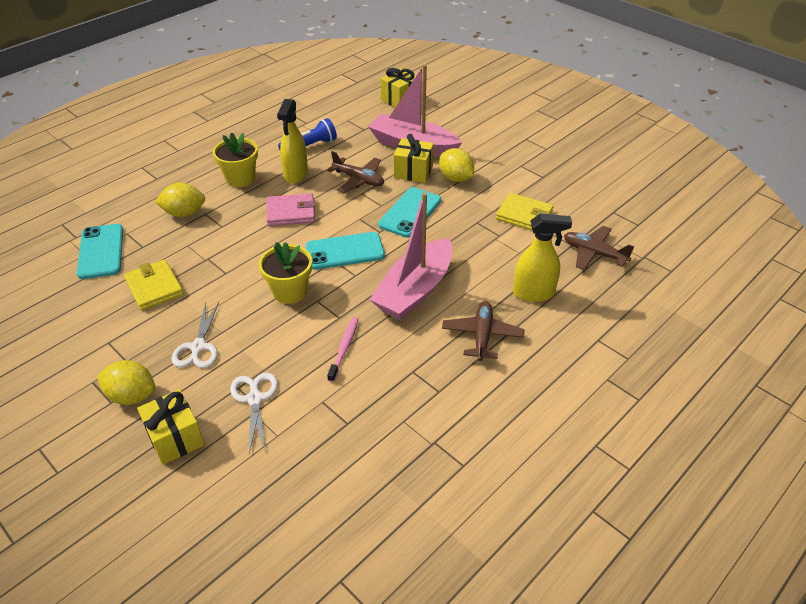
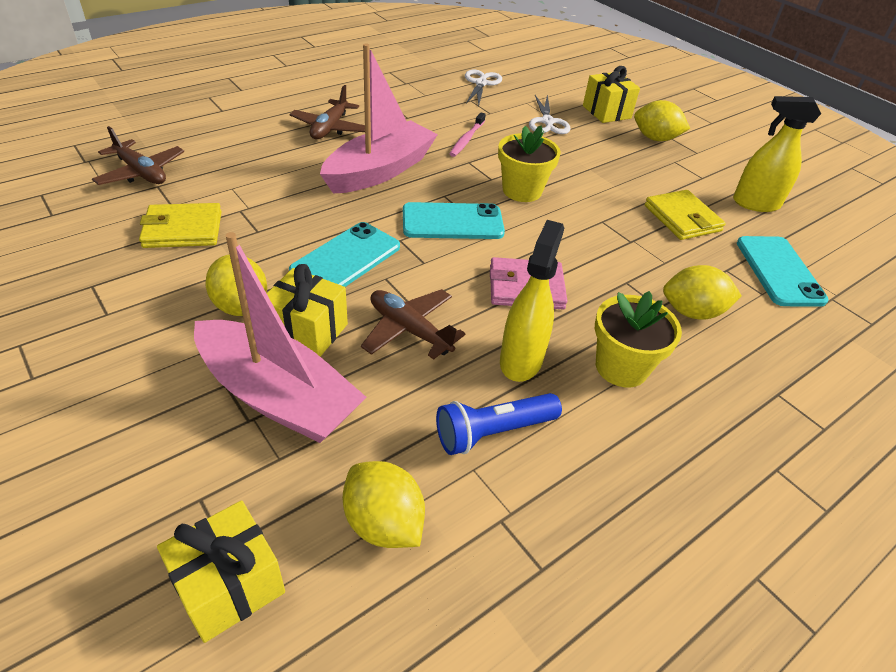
camera: 175 degrees left, 0 degrees up
(198, 347) = (609, 160): white scissors -> white scissors (481, 83)
(352, 117) = (383, 523): none -> yellow lemon
(524, 215) = (183, 229): yellow wallet -> yellow wallet turned 45 degrees counterclockwise
(533, 293) = (251, 149): yellow spray bottle -> yellow spray bottle (755, 203)

